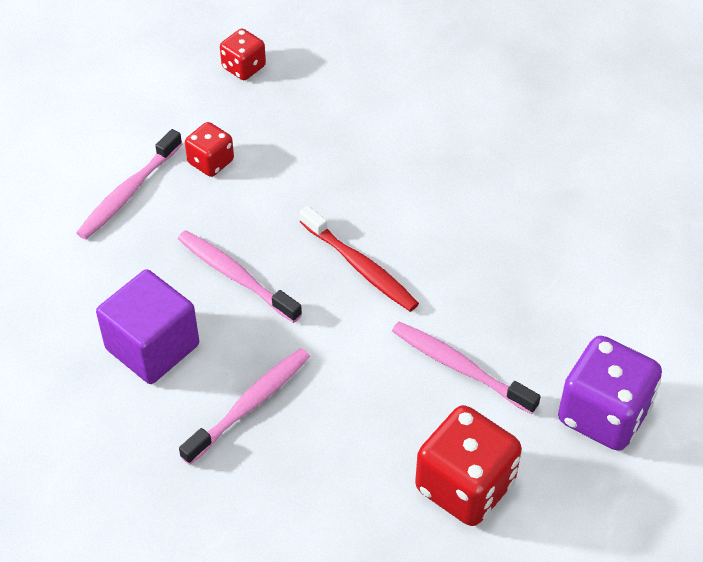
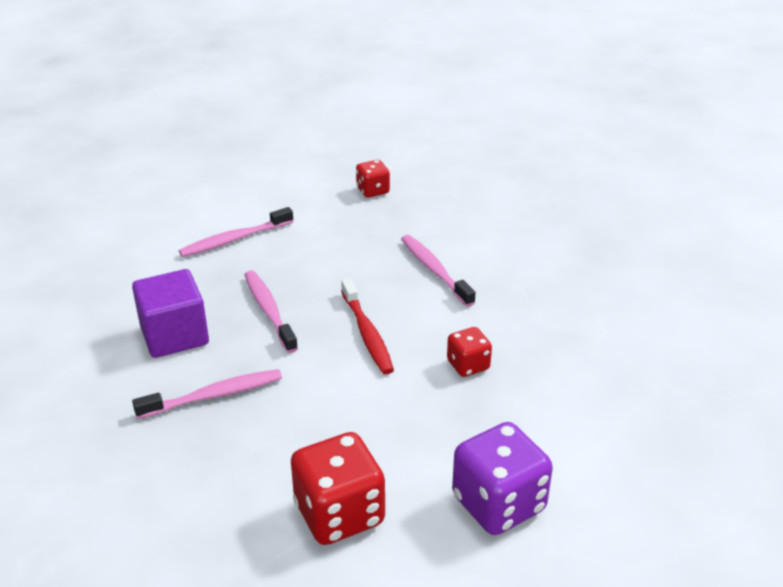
camera: 25 degrees right, 15 degrees down
(211, 162) = (306, 238): red dice -> red dice (468, 365)
(460, 367) = (397, 426): pink toothbrush -> pink toothbrush (434, 270)

